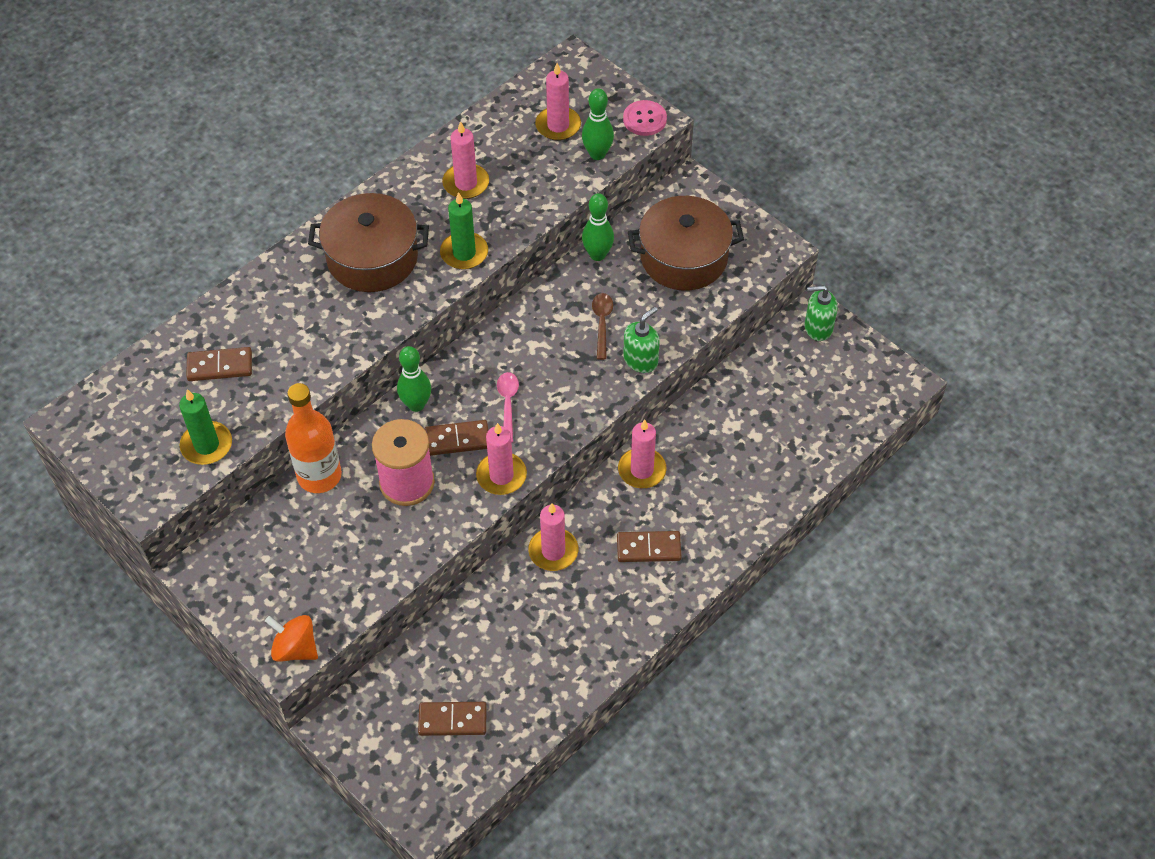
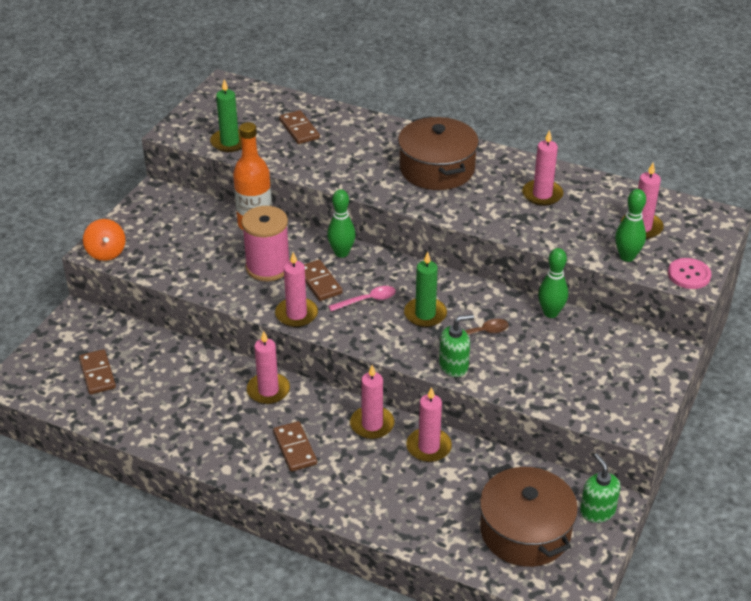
camera: 70 degrees right, 15 degrees down
(295, 648) = (106, 252): orange spinning top -> orange spinning top turned 150 degrees clockwise
(464, 253) = (470, 211): green candle -> green candle (425, 314)
(641, 360) = (454, 366): green soap dispenser -> green soap dispenser turned 45 degrees counterclockwise
(684, 257) = (583, 366): brown pot -> brown pot (525, 531)
(691, 431) = (428, 447): none -> pink candle

